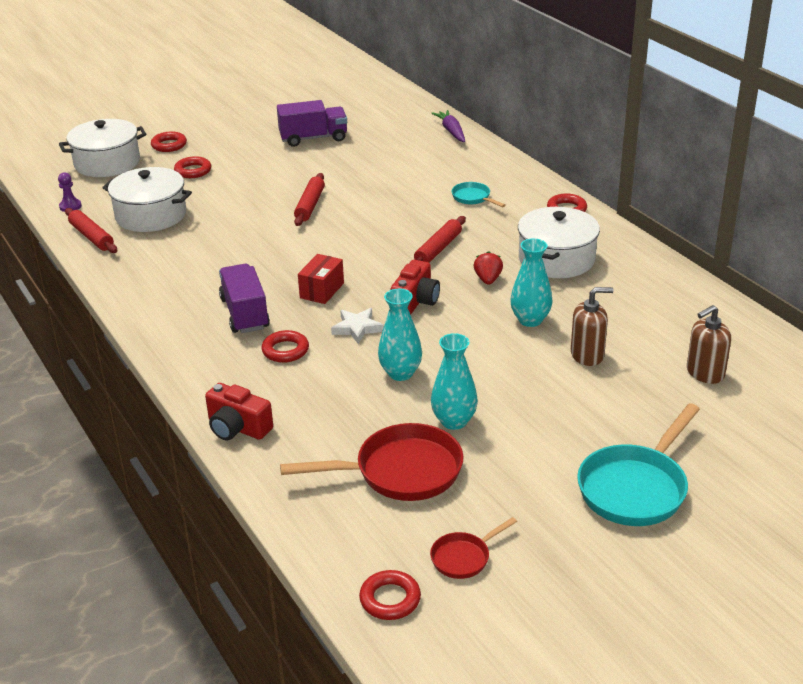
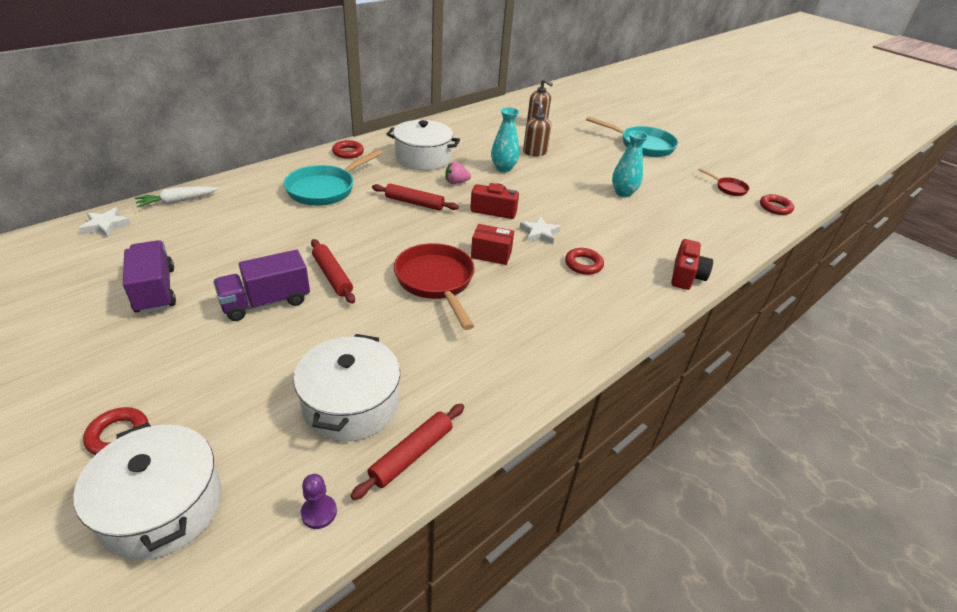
camera: 105 degrees left, 5 degrees up
(193, 171) = (222, 387): red ring -> none
(245, 313) = (540, 293): purple truck -> purple truck (266, 302)
(310, 205) = (332, 276): red rolling pin -> red rolling pin turned 60 degrees clockwise
(400, 373) = (585, 213): turquoise vase -> none
(400, 472) = (680, 208): red pan -> red pan (436, 282)
(413, 110) = (105, 225): none -> white star
(451, 131) = (177, 201): purple carrot -> white carrot
(473, 198) = (325, 189): turquoise pan -> turquoise pan, size x1.96
(488, 279) = (456, 182): red strawberry -> pink strawberry

